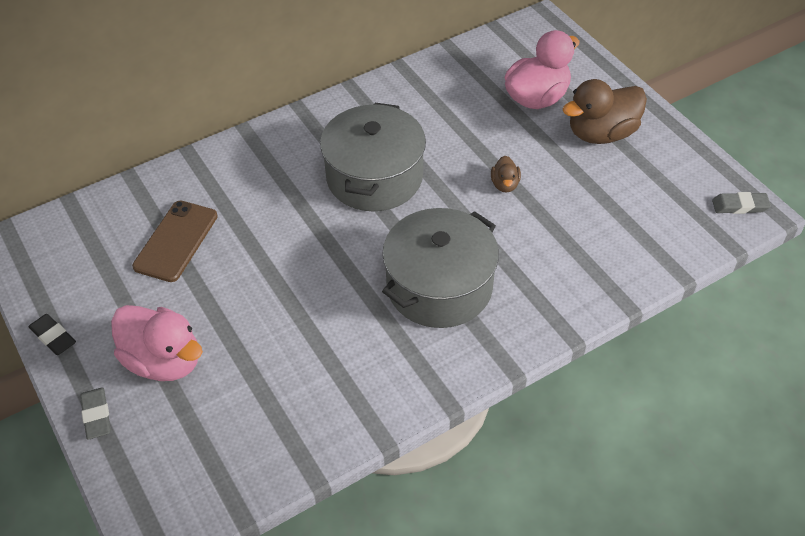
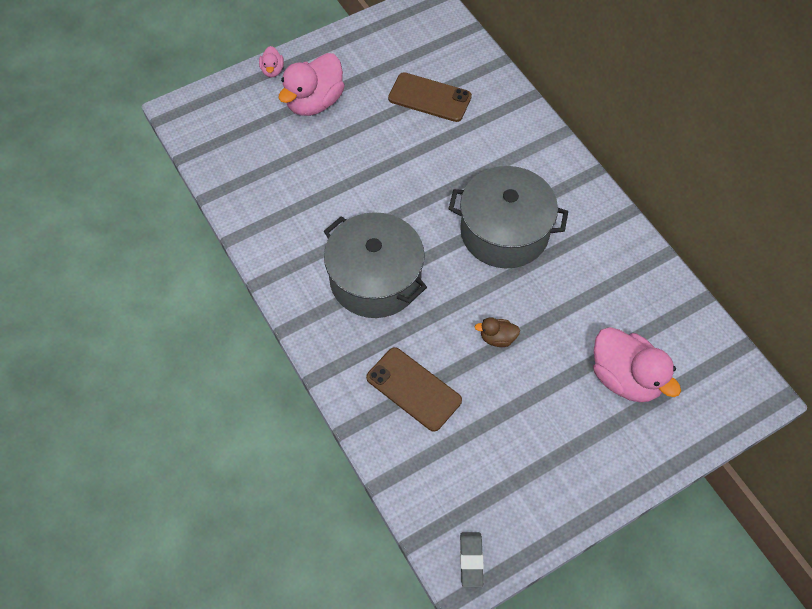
camera: 90 degrees right, 10 degrees up
(53, 337) = (341, 38): black eraser -> none
(96, 415) = (272, 70): grey eraser -> pink duck
(572, 250) = (414, 389): none -> brown phone
(601, 133) = (574, 436): brown duck -> none

